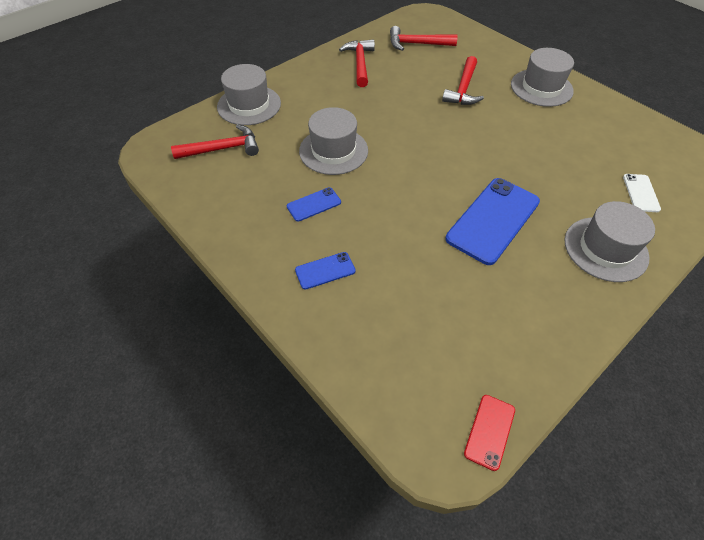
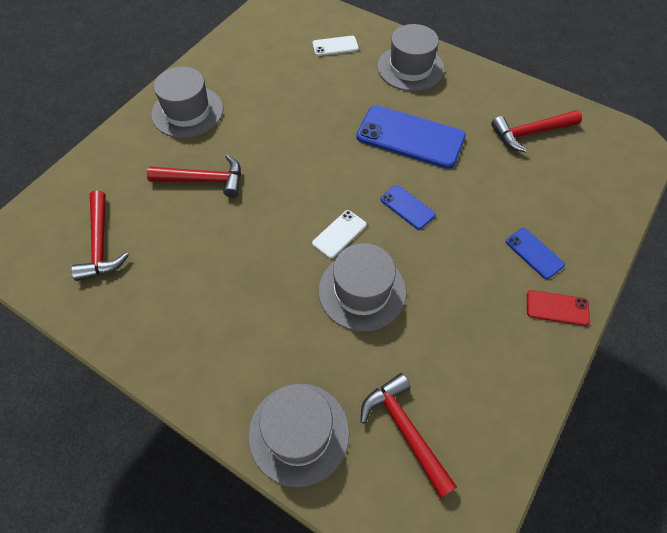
camera: 105 degrees left, 5 degrees up
(314, 204) = (456, 287): blue phone -> blue phone (407, 207)
(360, 63) = (162, 307): red hammer -> red hammer (531, 133)
(390, 149) = (339, 234): none -> white phone
(489, 431) = (606, 124): red phone -> red phone (557, 308)

